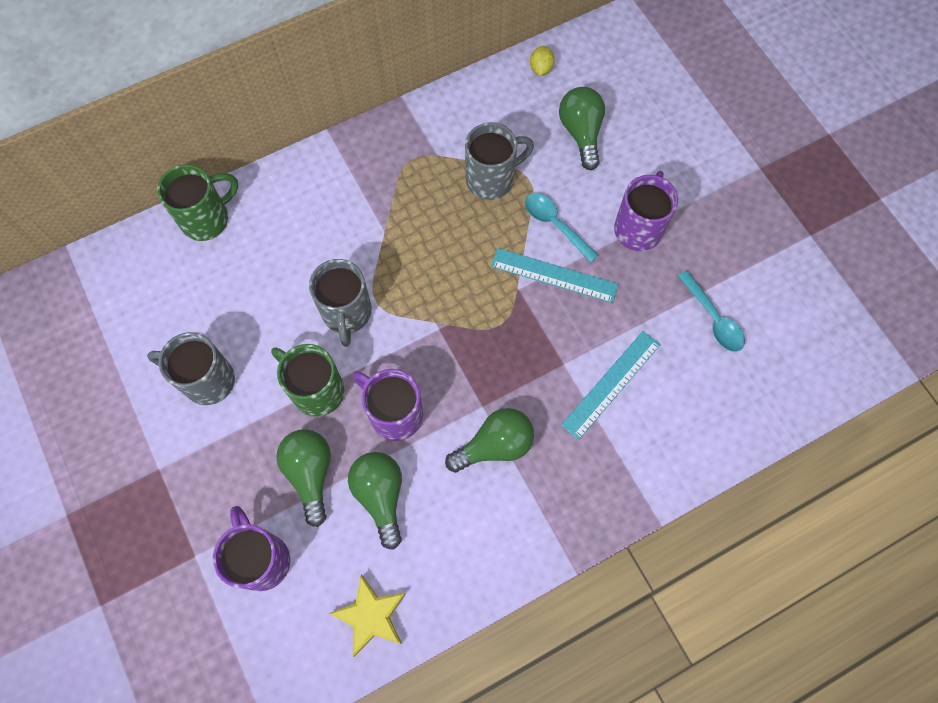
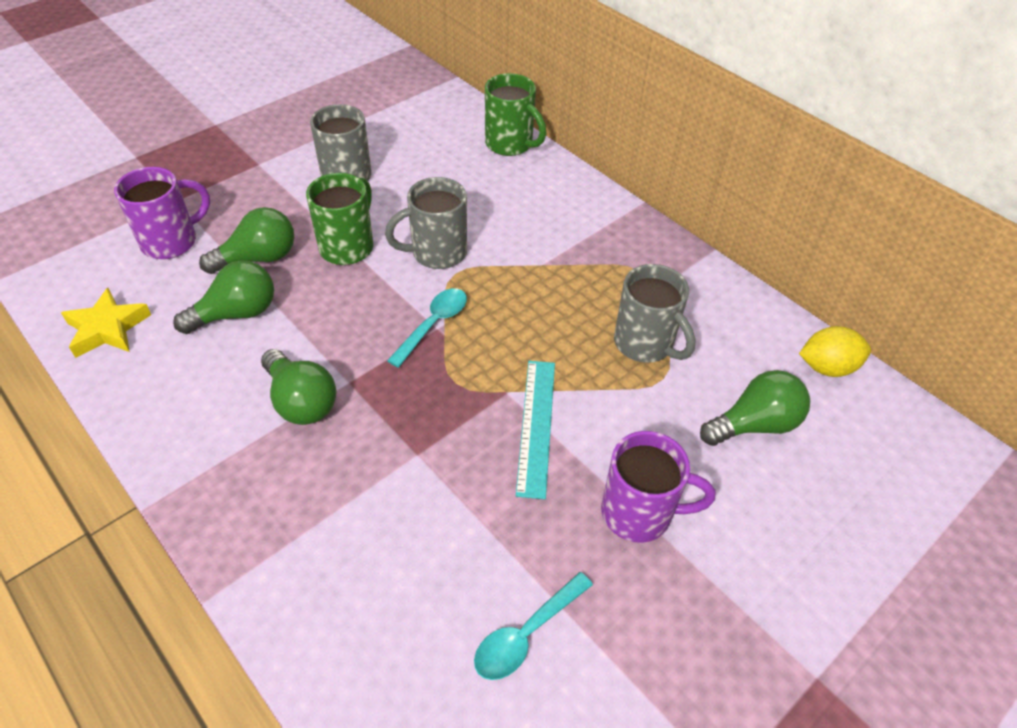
camera: 75 degrees right, 20 degrees down
(394, 413) = (330, 309): purple mug -> none
(541, 69) = (827, 367): yellow lemon -> yellow lemon, size x1.53
(555, 225) = (608, 416): turquoise spoon -> turquoise spoon (433, 324)
(611, 384) = (398, 511): turquoise ruler -> none

